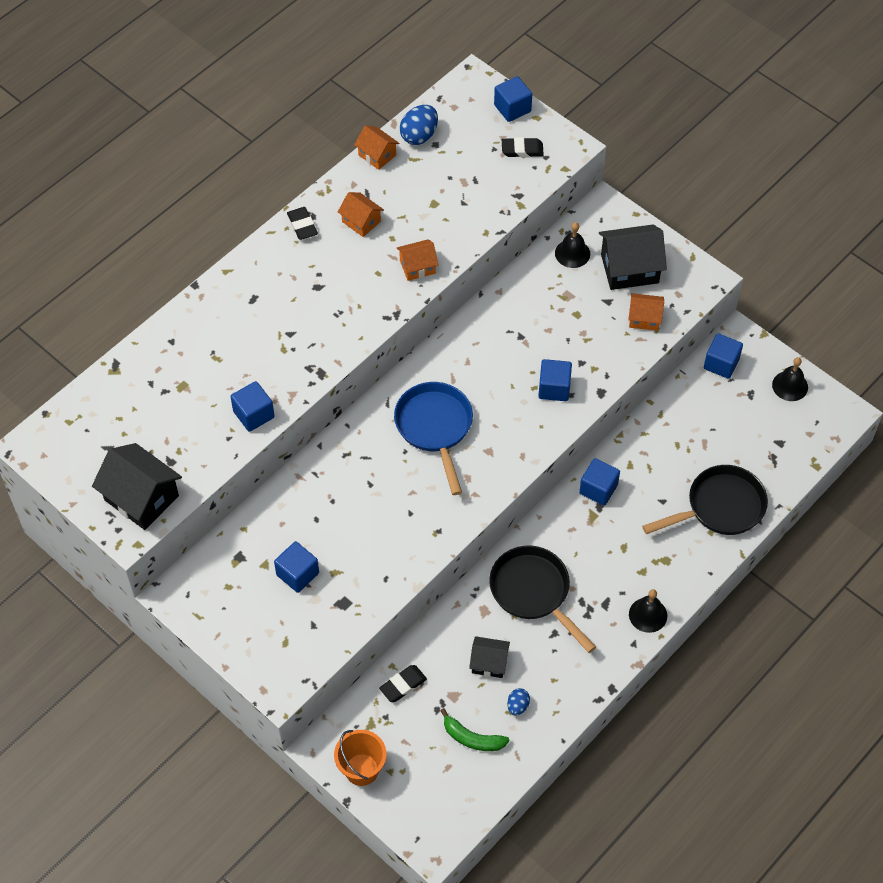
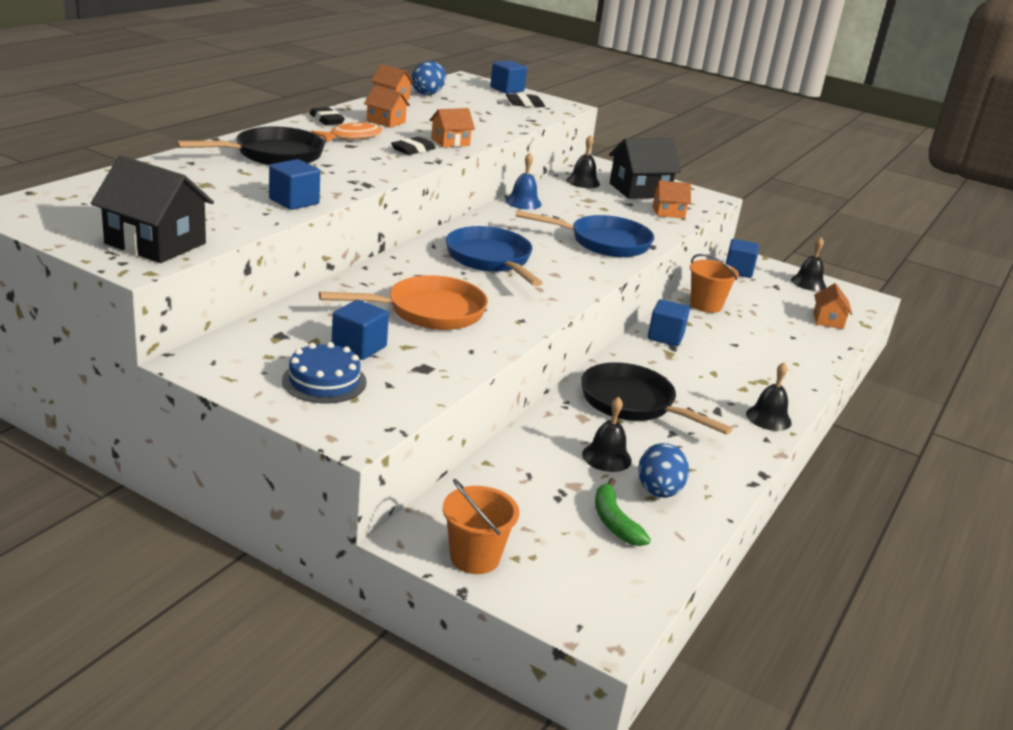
camera: 15 degrees left, 30 degrees down
(266, 620) = (324, 381): none -> blue cake
(321, 266) = (352, 137): none -> orange fish
(362, 519) = (429, 312): none -> orange pan
(403, 685) = (506, 478): black eraser -> black eraser (413, 150)
(472, 738) = (614, 522): green banana -> green banana turned 60 degrees clockwise
(489, 663) = (606, 457): black house -> black bell
(495, 307) = (523, 202): none -> blue bell
(517, 706) = (658, 491): blue egg -> blue egg, size x1.75
(554, 388) = (604, 242): blue cube -> blue pan
(659, 432) = (706, 305): none -> orange bucket
(720, 507) = (794, 348): black pan -> black pan (273, 155)
(778, 457) = (828, 320): none -> orange house

